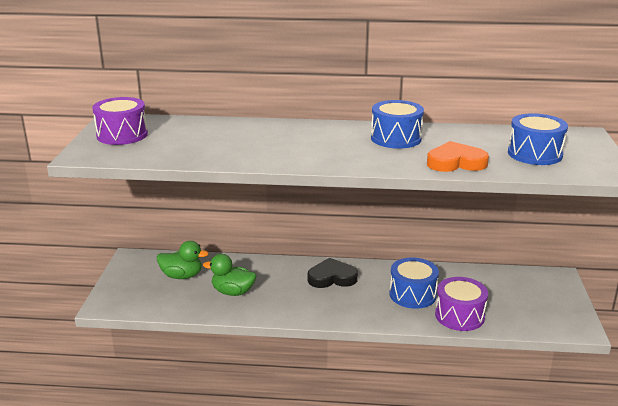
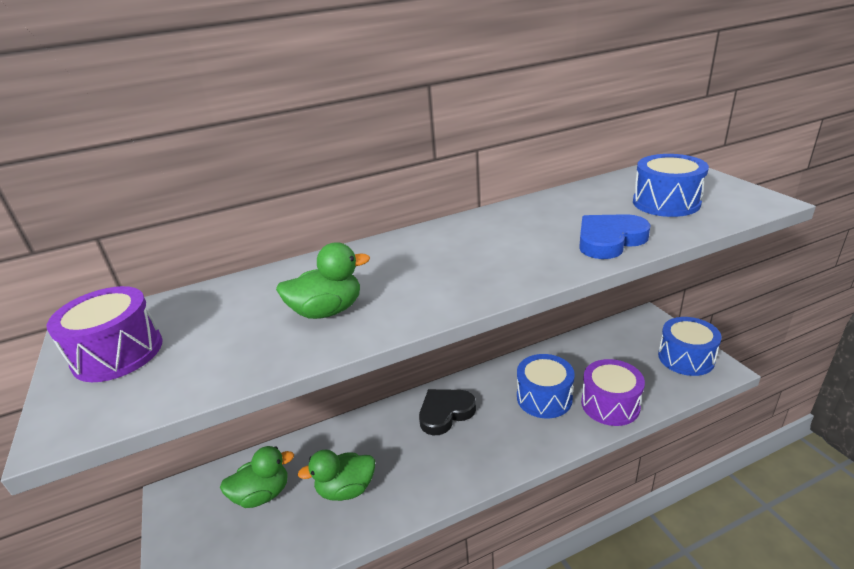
camera: 25 degrees left, 5 degrees up
(240, 147) = (327, 311): none -> green duck
(396, 138) = (505, 230): blue drum -> blue drum (686, 358)
(455, 162) = (609, 240): orange heart -> blue heart

